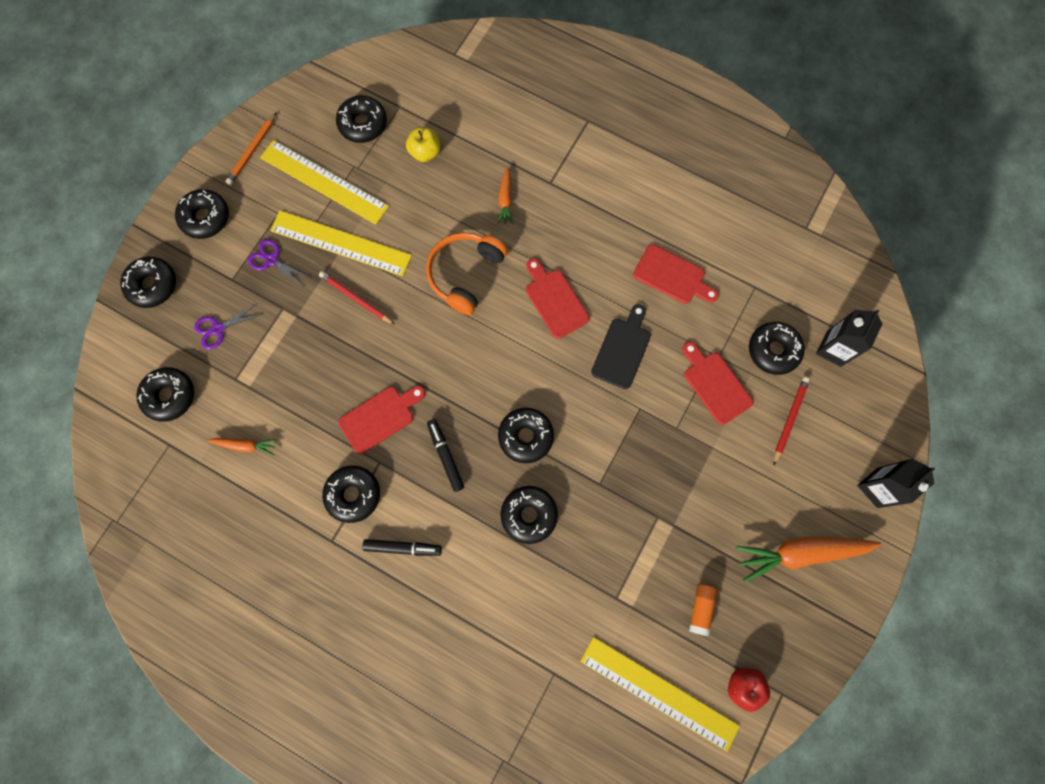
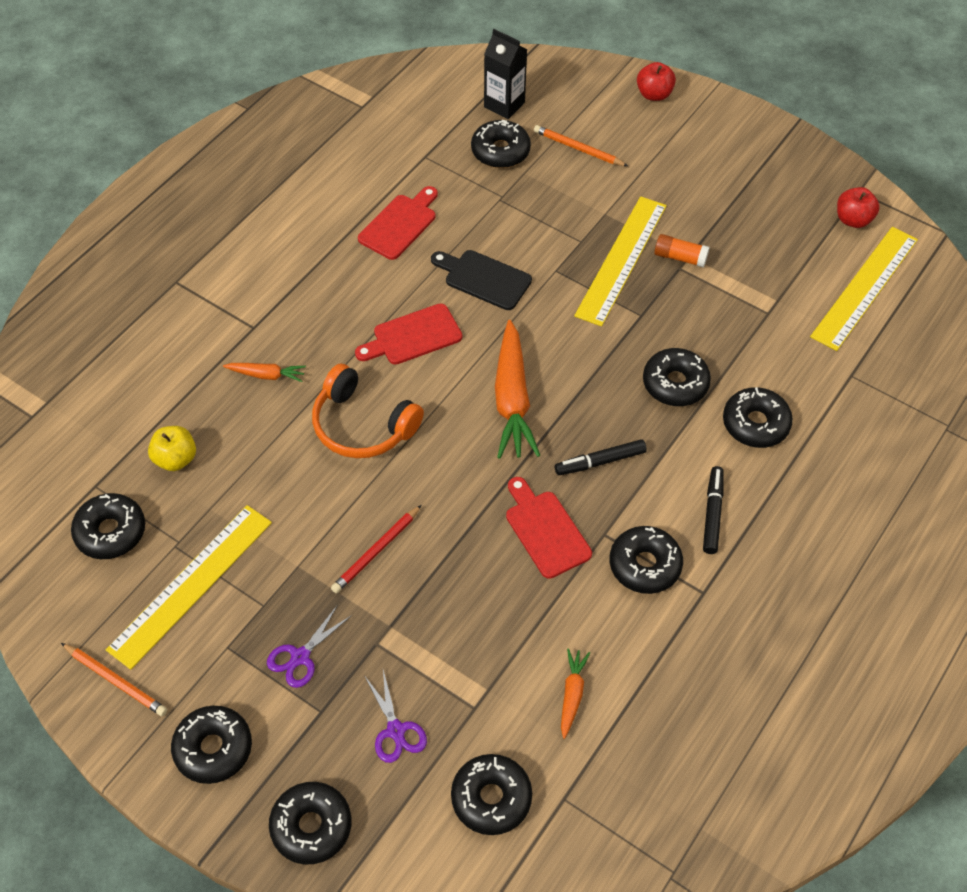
camera: 85 degrees left, 20 degrees down
(341, 243) = (291, 567): yellow ruler -> yellow ruler (621, 260)
(525, 436) = (581, 379): black donut -> black donut (755, 424)
(701, 608) = (777, 243): orange glue stick -> orange glue stick (680, 257)
(715, 385) = (534, 203): red cutting board -> none
(789, 419) = (578, 149): red pencil -> orange pencil
(800, 553) = (719, 159): orange carrot -> orange carrot (512, 399)
(877, 487) = (654, 94): black carton -> red apple

